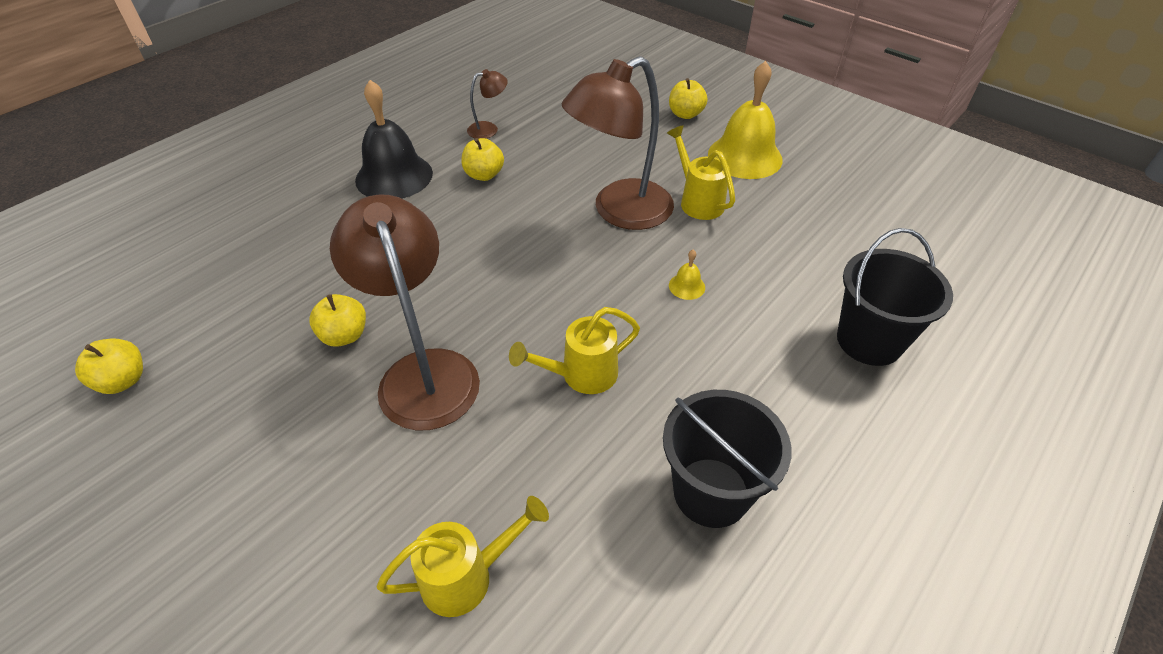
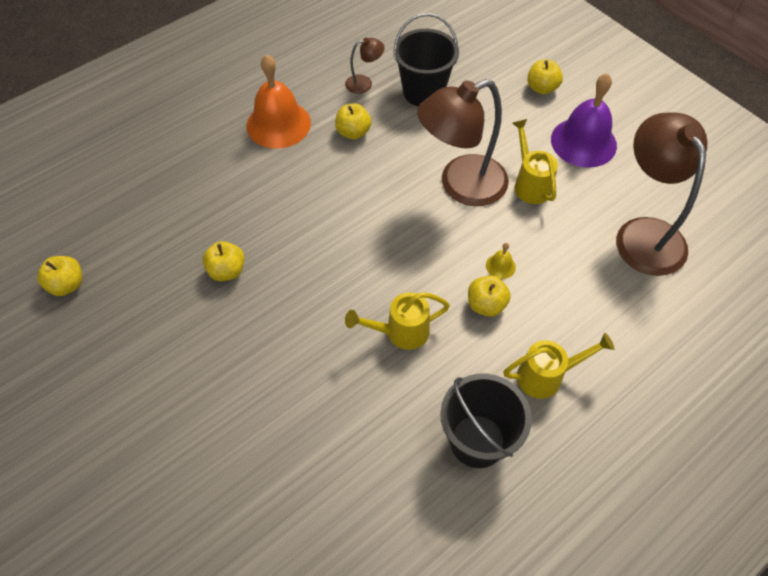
camera: 10 degrees right, 10 degrees up
(394, 176) = (278, 124): black bell -> orange bell
(423, 372) = (282, 311): brown lamp -> brown lamp (644, 233)
(466, 576) = (294, 472): yellow watering can -> yellow watering can (546, 376)
(680, 330) = (486, 305): none -> yellow apple
(745, 156) = (583, 142): yellow bell -> purple bell
(869, 341) = (636, 337): black bucket -> black bucket (423, 92)

